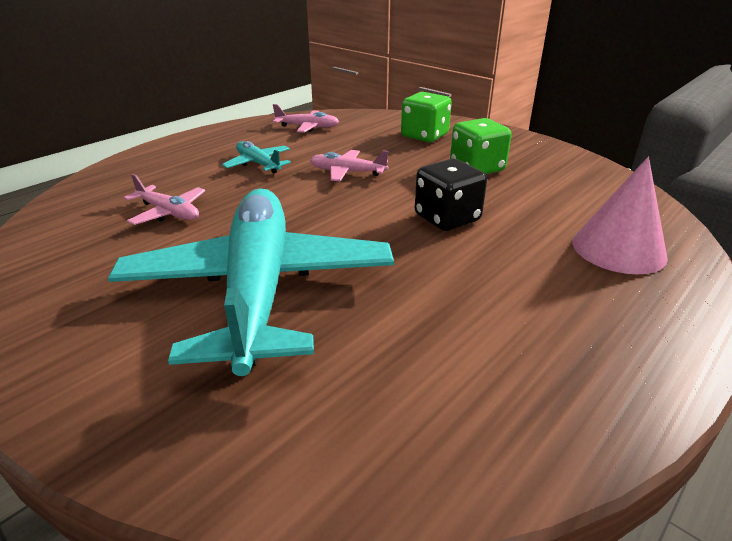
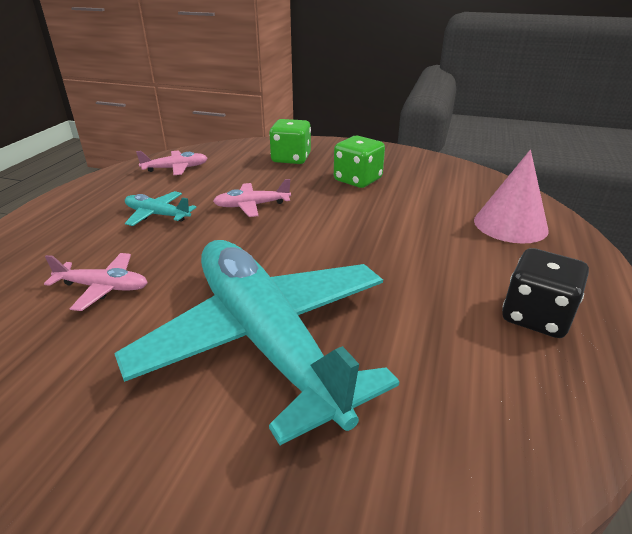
camera: 25 degrees left, 0 degrees up
(447, 218) = (371, 229): black dice -> black dice (535, 316)

